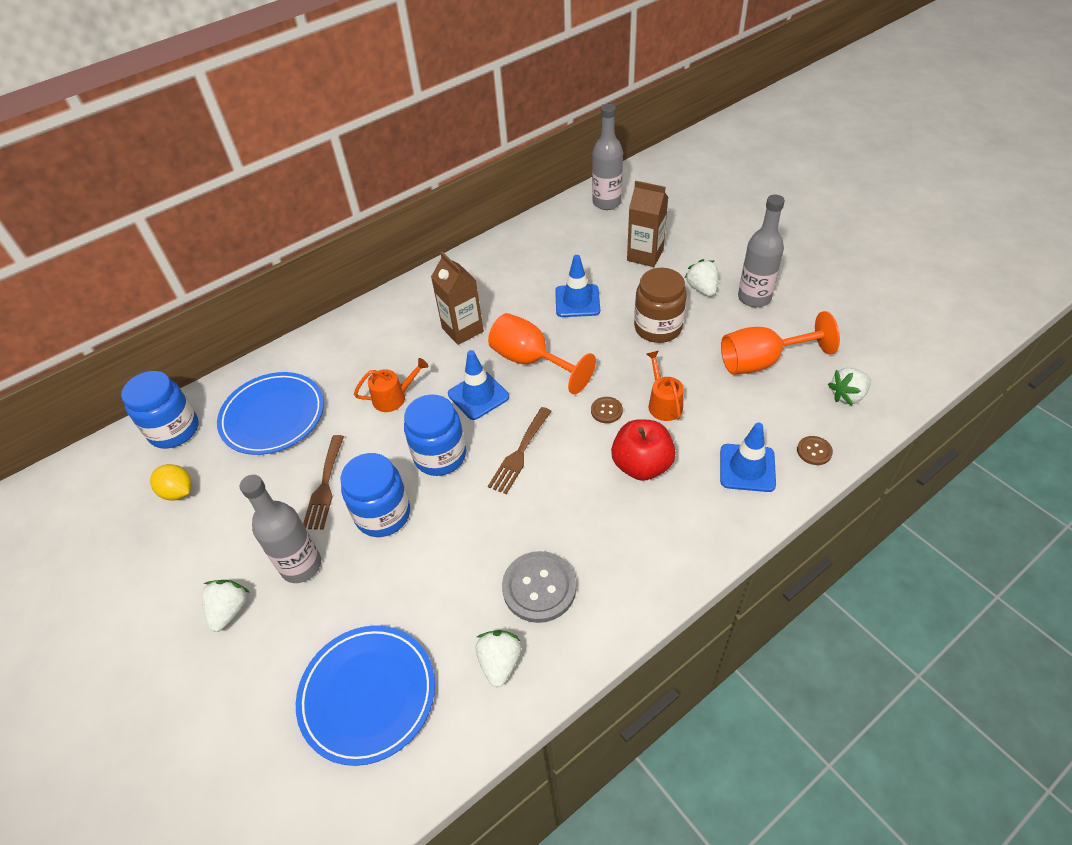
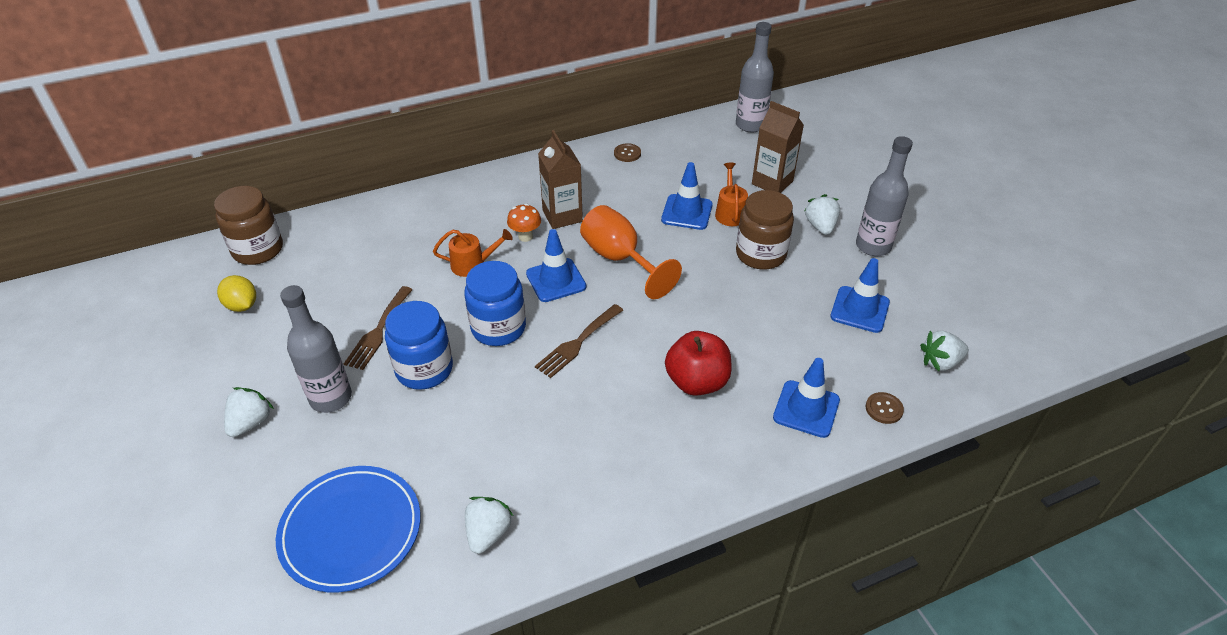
camera: 10 degrees right, 5 degrees down
(174, 430) = (258, 250): blue jar -> brown jar
(273, 416) = (353, 257): blue plate -> none
(434, 358) = (525, 236): none -> orange mushroom
(539, 588) = (552, 473): grey button -> none
(606, 411) = (679, 322): brown button -> brown button (627, 153)
(663, 403) = (740, 328): orange watering can -> orange watering can (730, 212)
(762, 361) = (859, 309): orange goblet -> blue traffic cone

